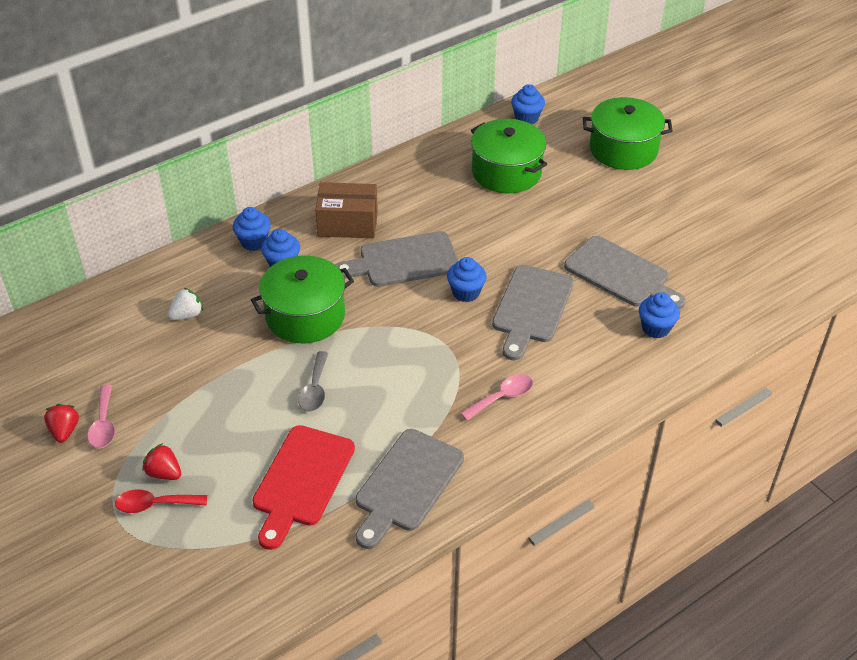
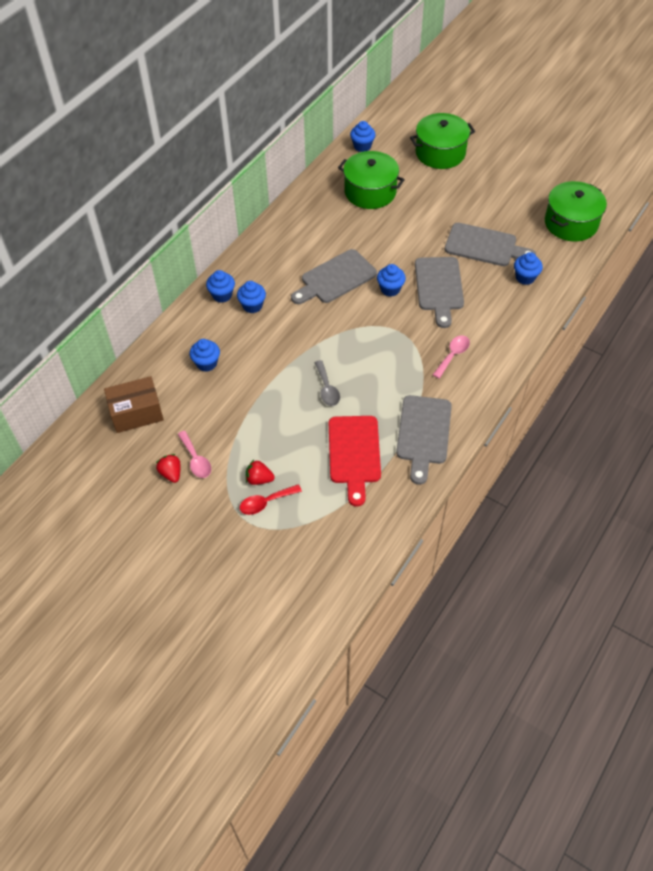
camera: 20 degrees left, 10 degrees up
(187, 315) = (206, 363): white strawberry -> blue cupcake
(305, 316) = (290, 339): green pot -> green pot (571, 223)
(348, 223) = (281, 262): brown box -> brown box (136, 413)

